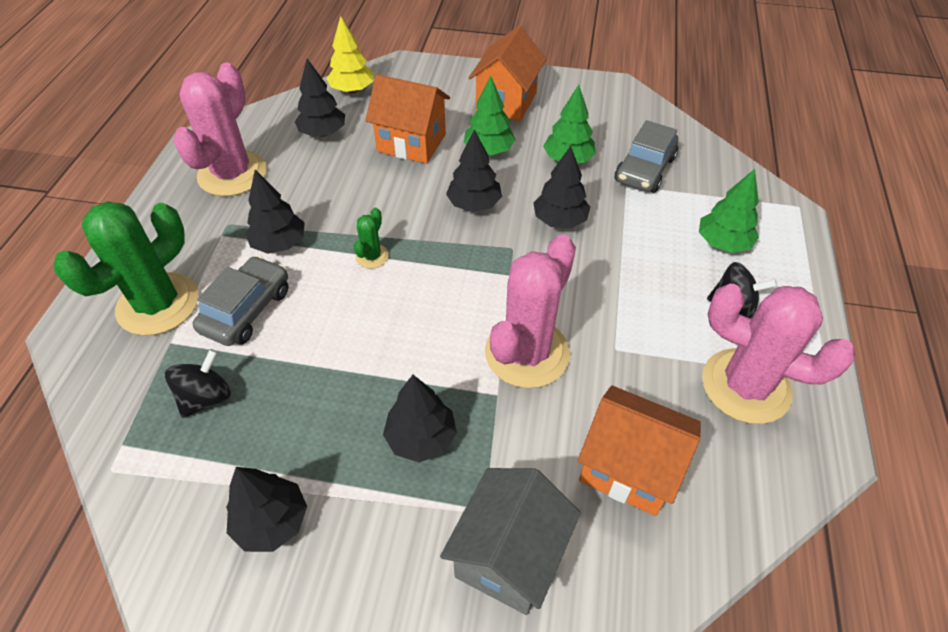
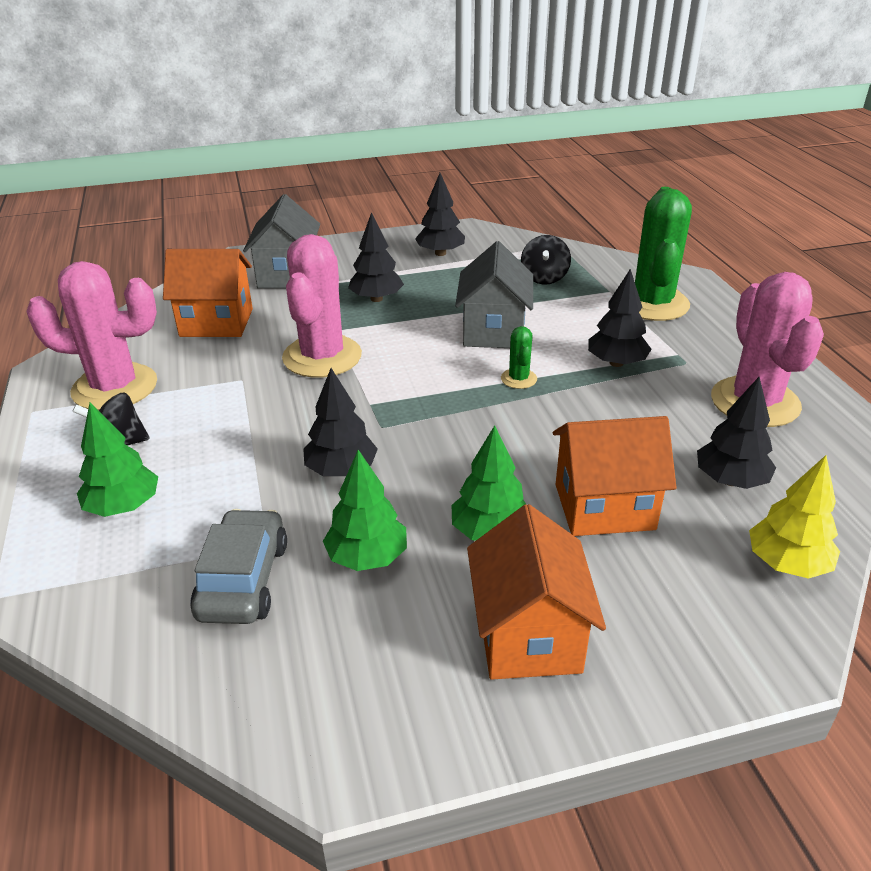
camera: 155 degrees right, 15 degrees down
(247, 310) = (580, 319): grey car -> none
(341, 325) = (493, 331): none -> grey house
(474, 204) = (456, 456): black tree -> none

